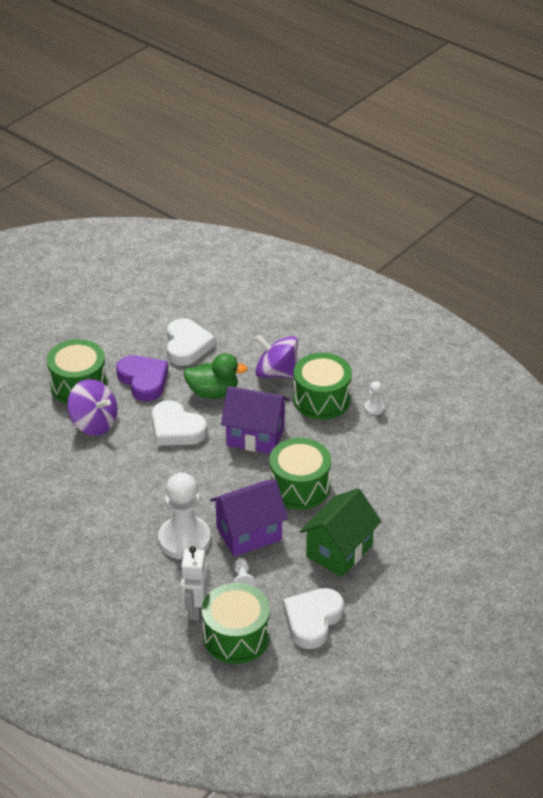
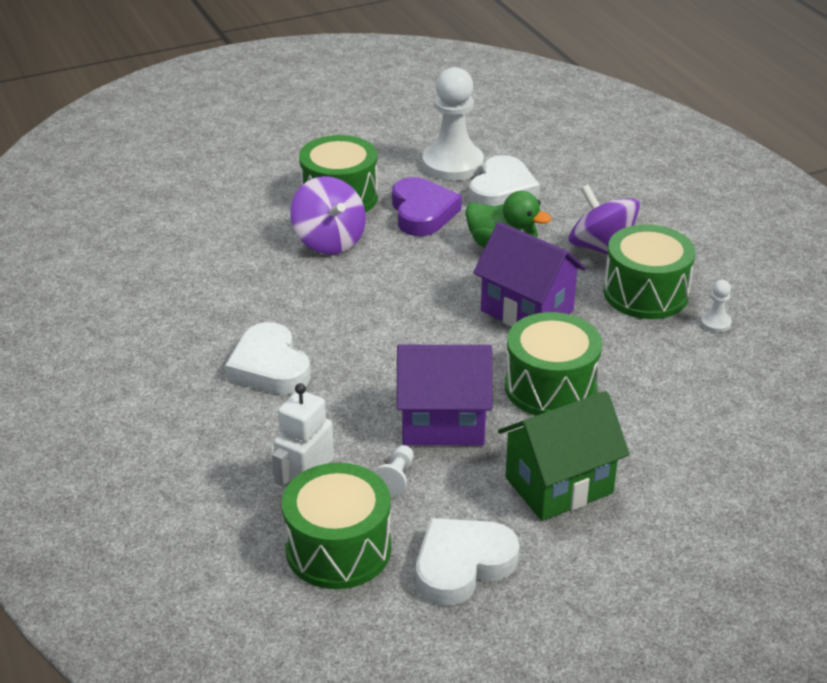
camera: 25 degrees right, 5 degrees down
(176, 429) = (427, 274): white heart -> white heart (269, 367)
(184, 539) = (350, 403): white pawn -> white pawn (452, 164)

